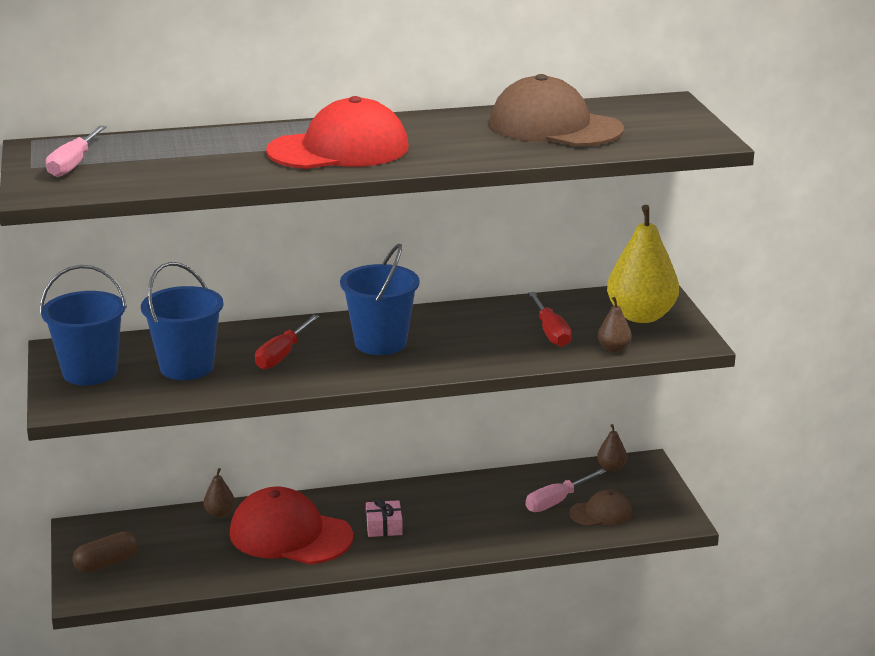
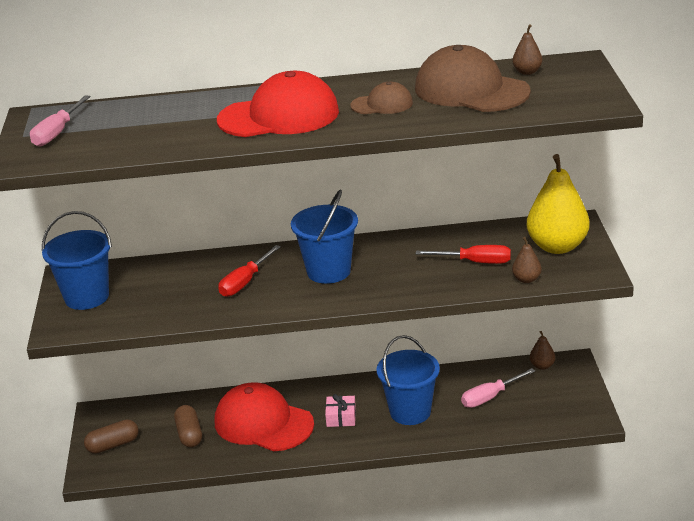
camera: 10 degrees right, 5 degrees up
(187, 367) = (165, 293): blue bucket -> blue bucket (410, 412)
(201, 549) = (189, 434): none -> brown capsule
(220, 513) = (210, 401): brown pear -> brown pear (527, 72)
(551, 332) = (475, 262): red screwdriver -> red screwdriver turned 75 degrees counterclockwise
(601, 513) = (526, 409): brown cap -> brown cap (382, 104)

